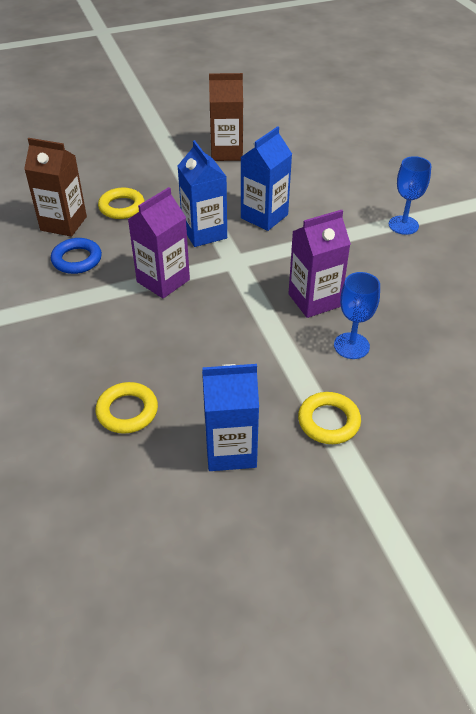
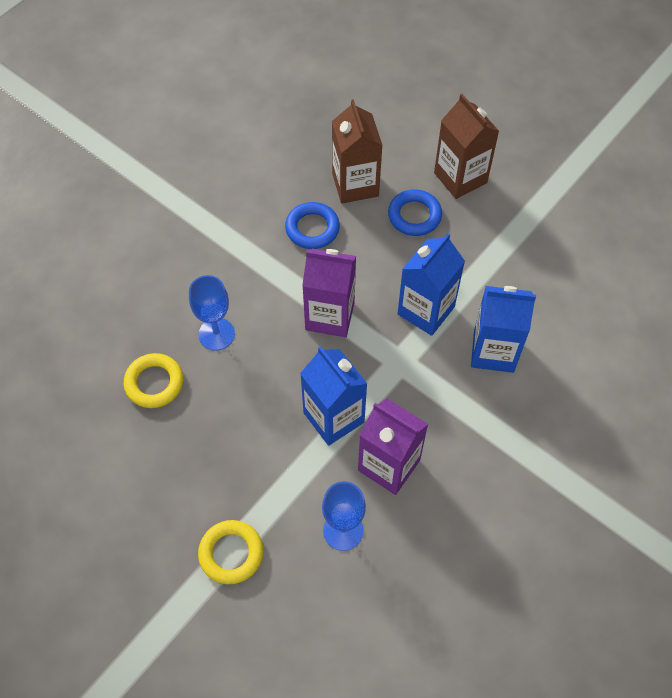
camera: 60 degrees right, 15 degrees up
(122, 207) = (414, 216): yellow ring -> blue ring
(226, 152) = (584, 254): brown carton -> brown carton (460, 178)
(230, 450) = (155, 487): blue carton -> blue carton (333, 417)
(403, 225) = (582, 501): blue goblet -> blue goblet (216, 334)

